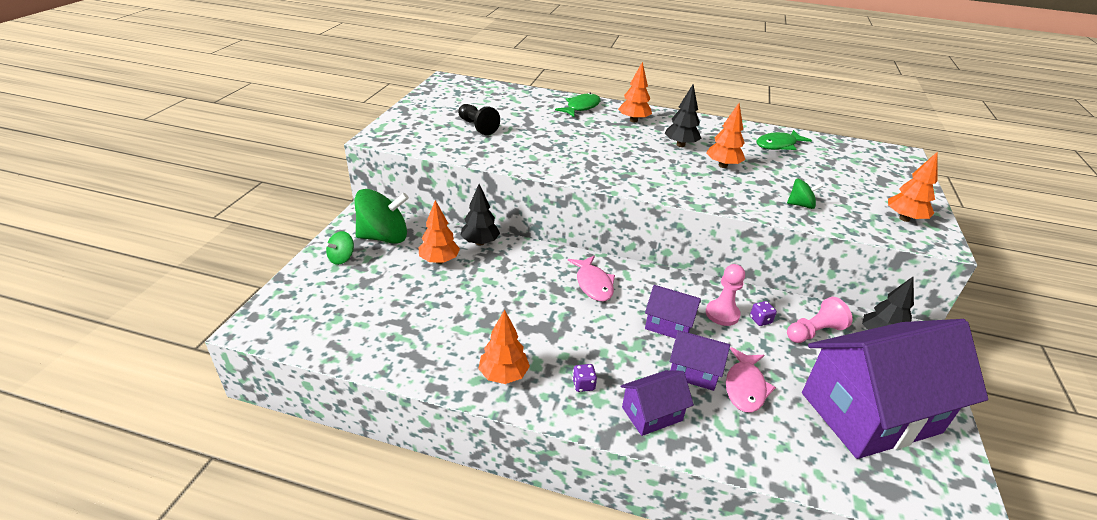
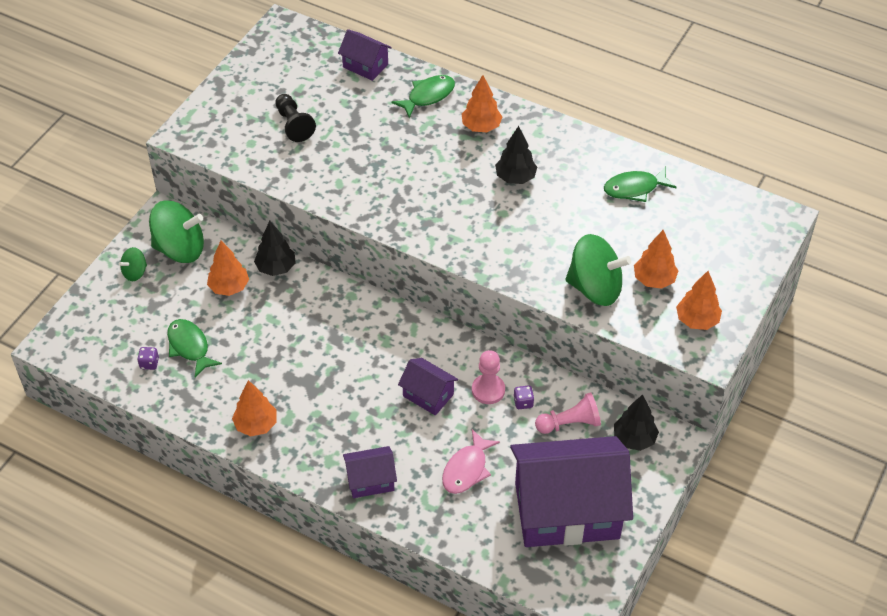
camera: 15 degrees right, 15 degrees up
(411, 312) = (189, 347): none -> green fish
(583, 385) = (322, 445): purple dice -> purple dice (149, 363)
(593, 284) = (374, 337): pink fish -> none
(693, 371) = (427, 447): purple house -> purple house (365, 66)
(723, 165) = (545, 218): orange tree -> orange tree (654, 280)
(800, 205) = (595, 288): green spinning top -> green spinning top, size x2.02

